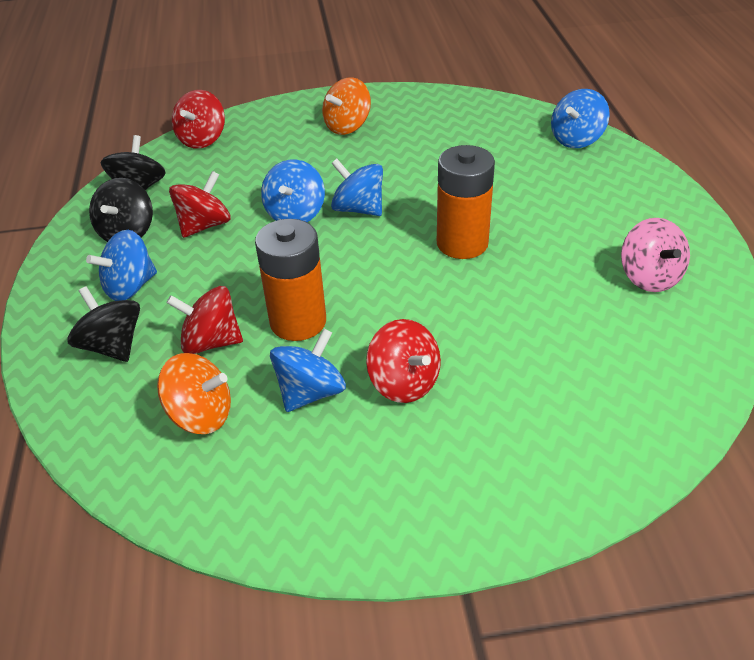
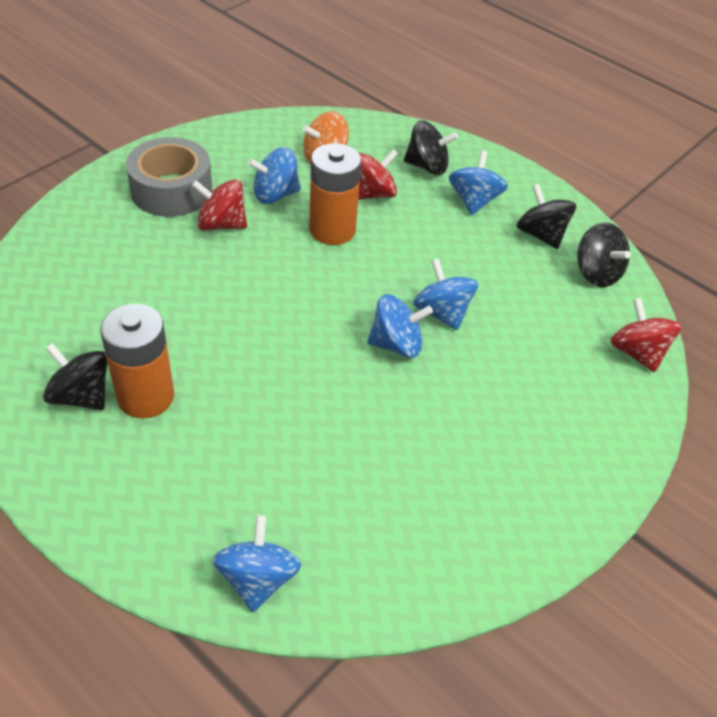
camera: 135 degrees right, 5 degrees up
(204, 225) = (496, 267): red spinning top -> none
(310, 392) = (275, 194): blue spinning top -> blue spinning top turned 75 degrees clockwise
(347, 126) = (531, 451): orange spinning top -> none
(425, 461) = (171, 190): none -> grey tape
(462, 243) = (272, 352): orange battery -> orange battery (145, 396)
(649, 277) = (81, 396): pink spinning top -> black spinning top

